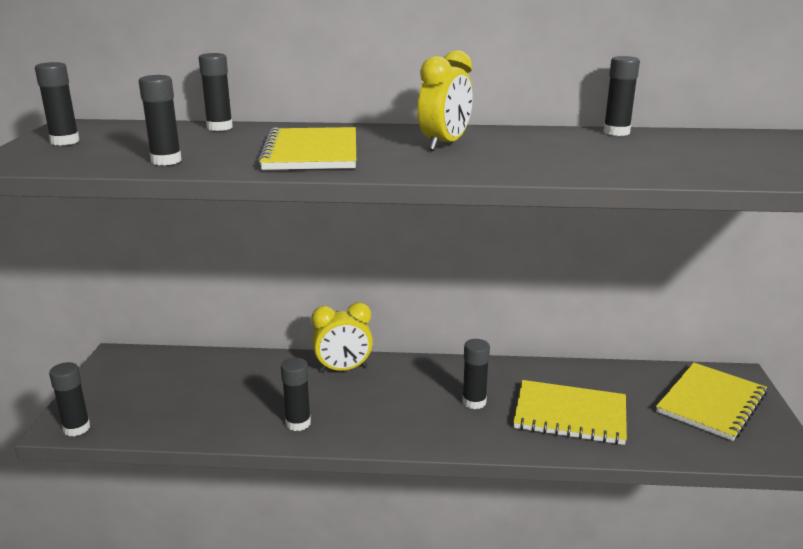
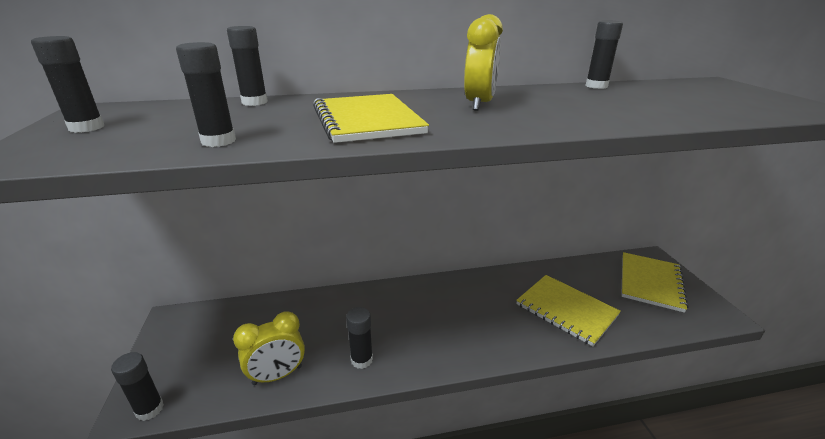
camera: 15 degrees left, 5 degrees up
(343, 369) = (378, 298): yellow clock -> yellow clock (277, 375)
(474, 402) = (492, 311): black glue stick -> none
(570, 415) = (566, 310): yellow notebook -> yellow notebook turned 45 degrees clockwise

